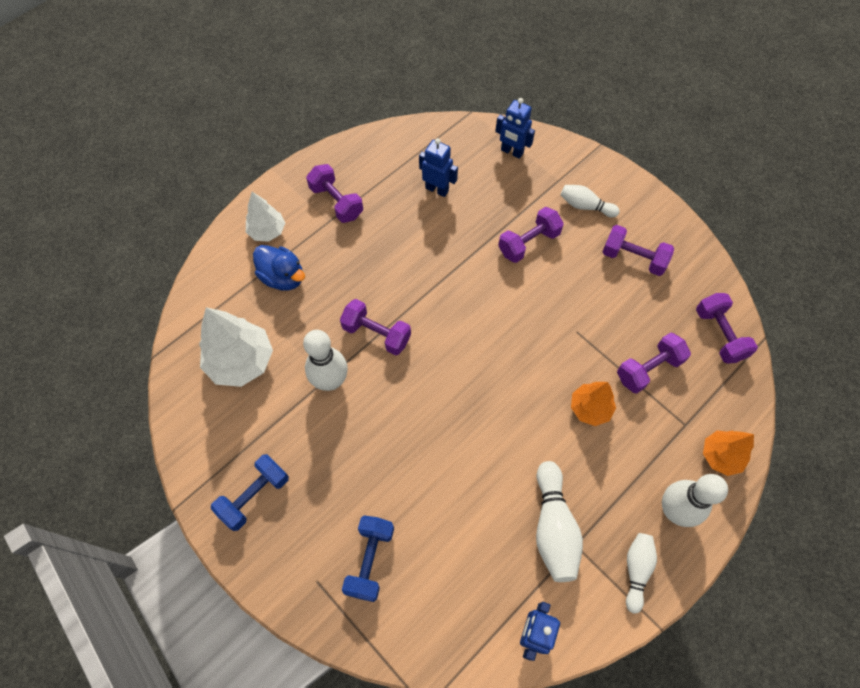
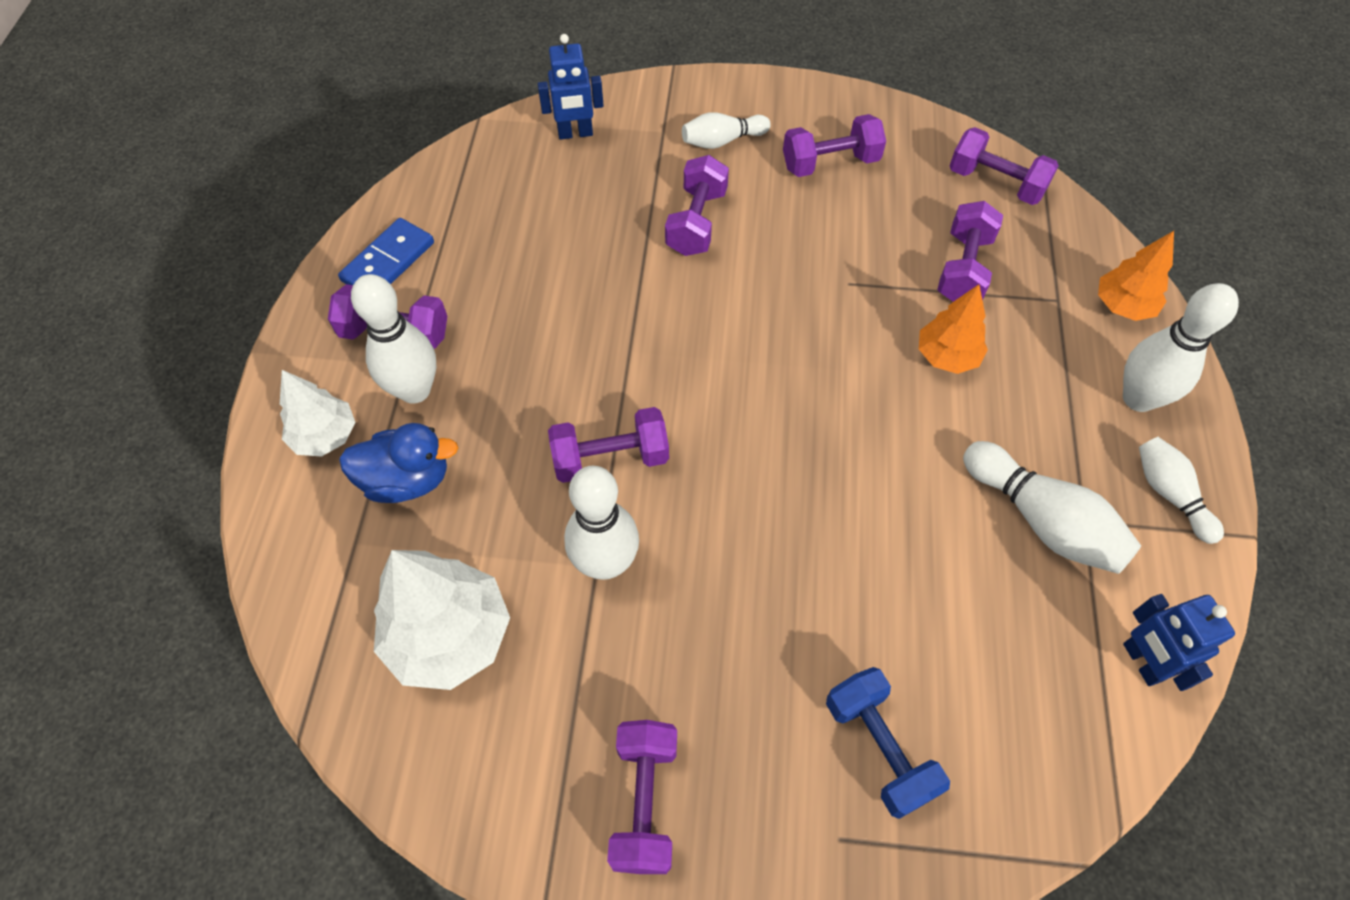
camera: 40 degrees left, 5 degrees down
(254, 496) = (644, 801): blue dumbbell -> purple dumbbell
(321, 237) = (415, 390): none -> white bowling pin
(363, 163) = (388, 261): none -> blue domino
(437, 189) = (521, 232): blue robot -> none

